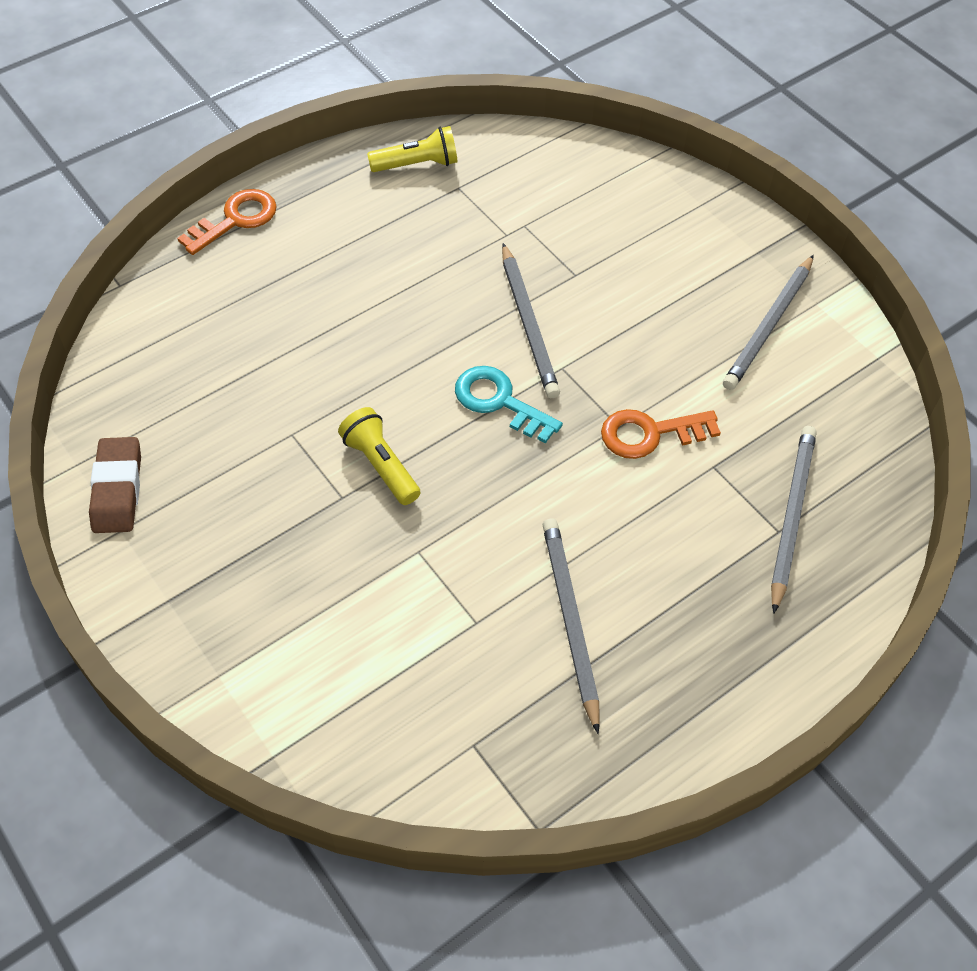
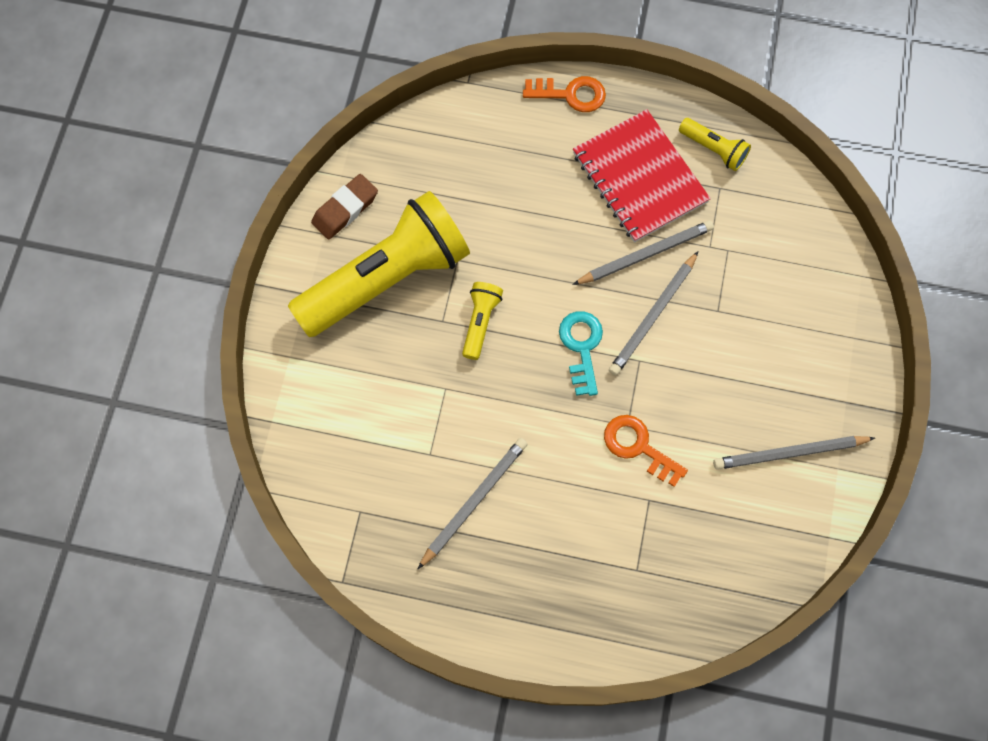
camera: 50 degrees right, 15 degrees up
(238, 511) = (387, 278): none -> yellow flashlight
(380, 233) = (639, 178): none -> red notebook
(791, 516) = (654, 569): grey pencil -> grey pencil (645, 254)

